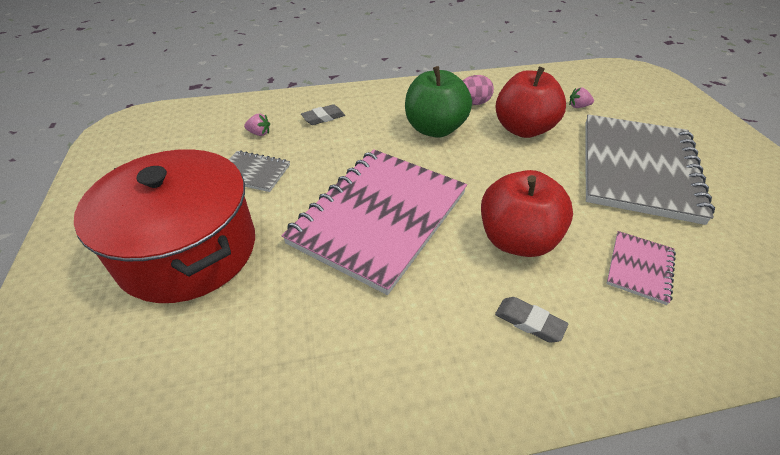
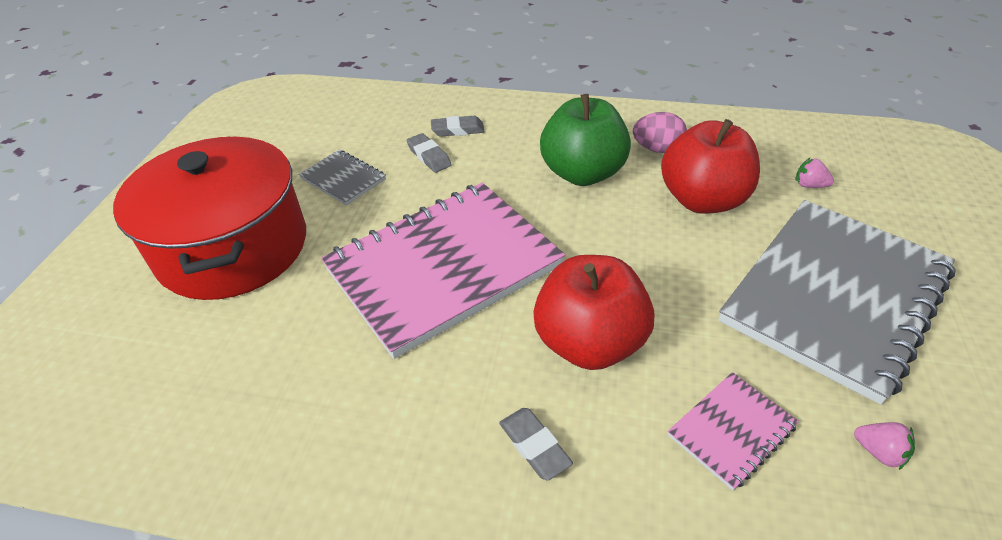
camera: 25 degrees right, 0 degrees up
(259, 133) = (377, 134): pink strawberry -> pink strawberry (879, 452)
(313, 141) = (429, 156): none -> grey eraser

